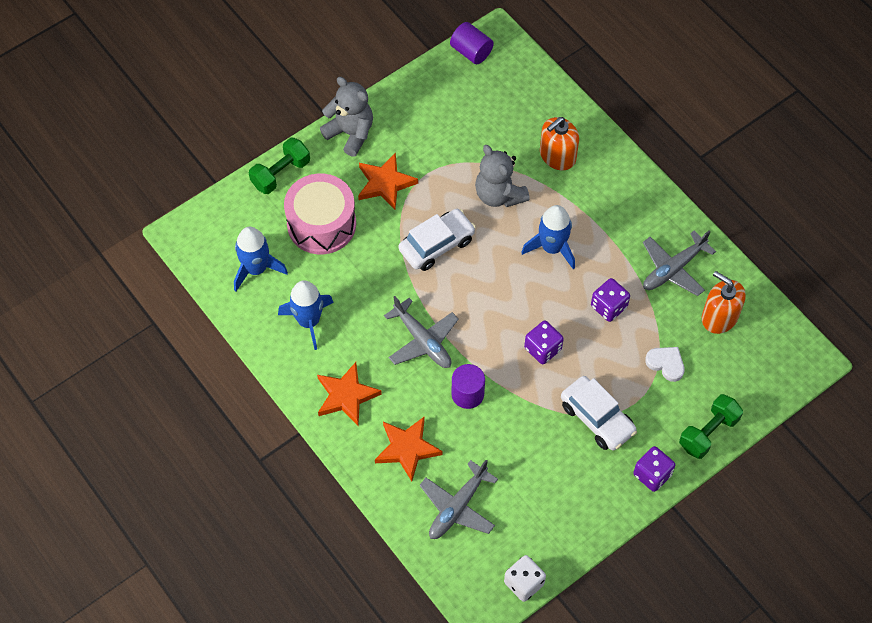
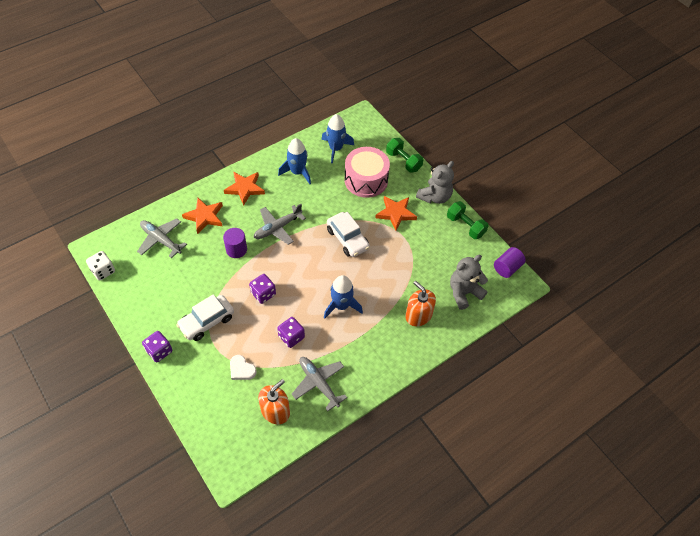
camera: 90 degrees right, 5 degrees down
(499, 195) = (386, 277): grey teddy bear -> grey teddy bear (464, 293)
(666, 364) = (241, 369): white heart -> white heart turned 90 degrees clockwise
(708, 433) = (183, 391): green dumbbell -> green dumbbell (465, 226)

